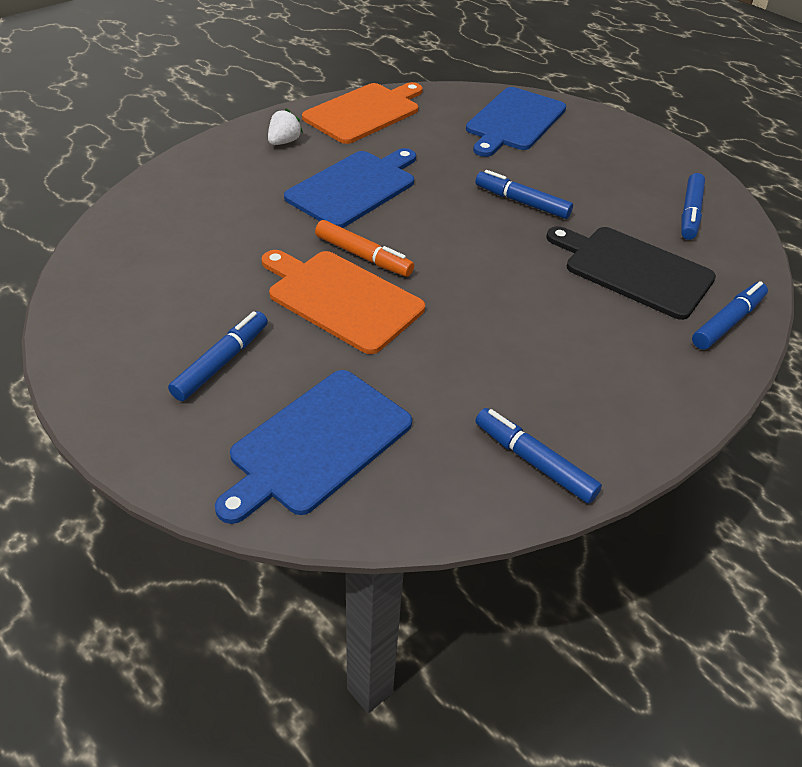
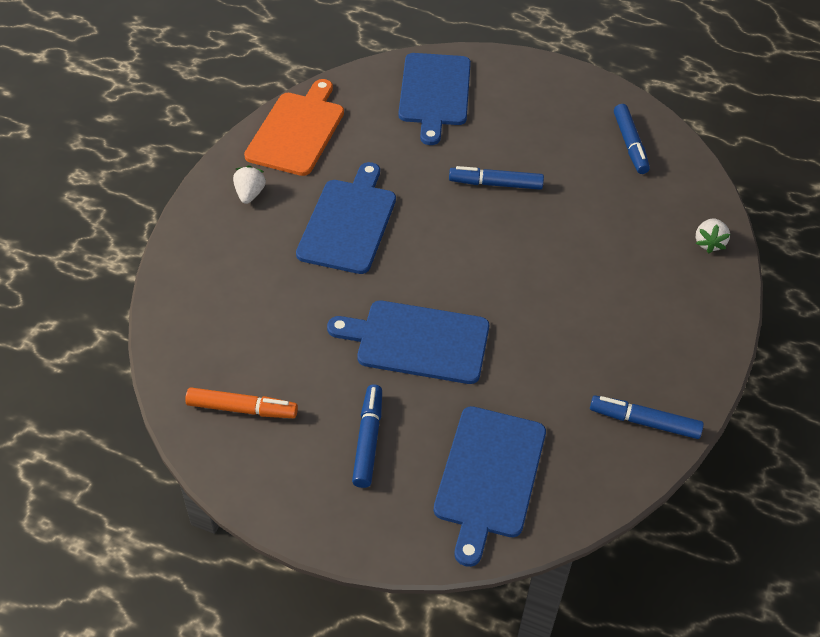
camera: 25 degrees left, 5 degrees up
(341, 298) = (417, 341): orange cutting board -> blue cutting board
(363, 256) = (406, 292): orange marker -> orange marker (242, 409)
(633, 270) = (618, 220): black cutting board -> none
(727, 322) = (709, 243): blue marker -> white strawberry

